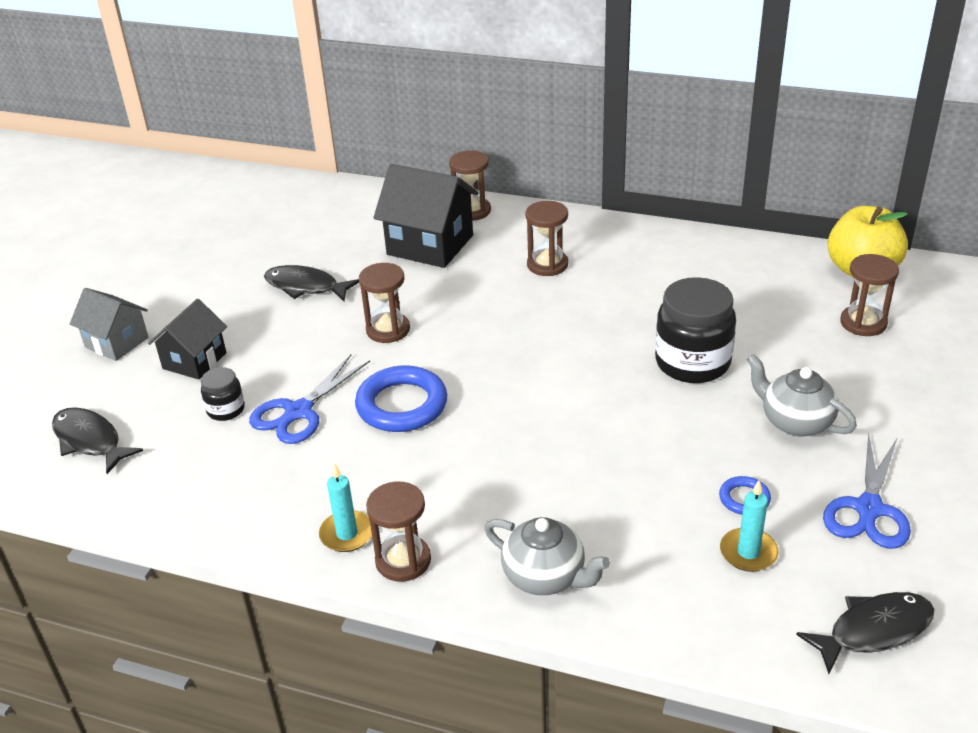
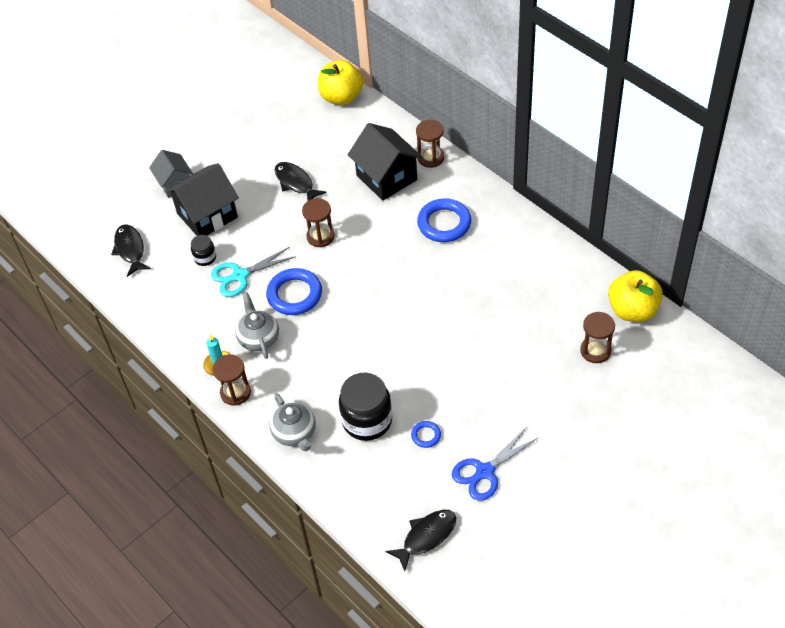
camera: 30 degrees right, 15 degrees up
(194, 361) = (207, 215): black house -> black house, size x1.60
(298, 412) = (240, 275): blue scissors -> turquoise scissors
(303, 190) = (341, 97): none -> yellow apple
(547, 265) = (444, 223): brown hourglass -> blue ring
(692, 362) = (471, 335): black jar -> black jar (367, 420)
(748, 552) = (402, 467): turquoise candle -> none
(795, 422) = (494, 401): grey teapot -> grey teapot (259, 338)
(873, 630) = (426, 537): black fish -> black fish turned 45 degrees counterclockwise

